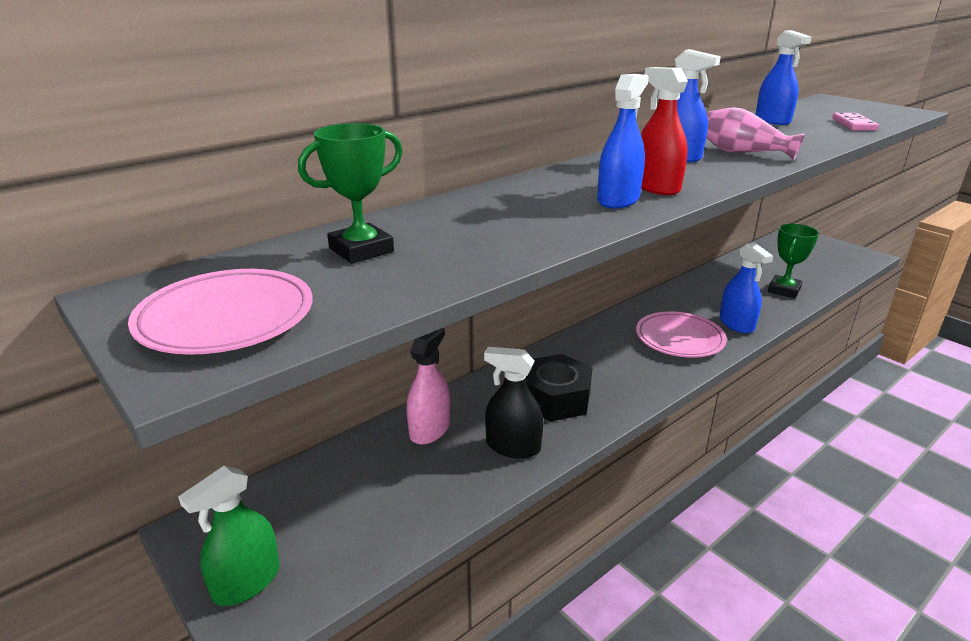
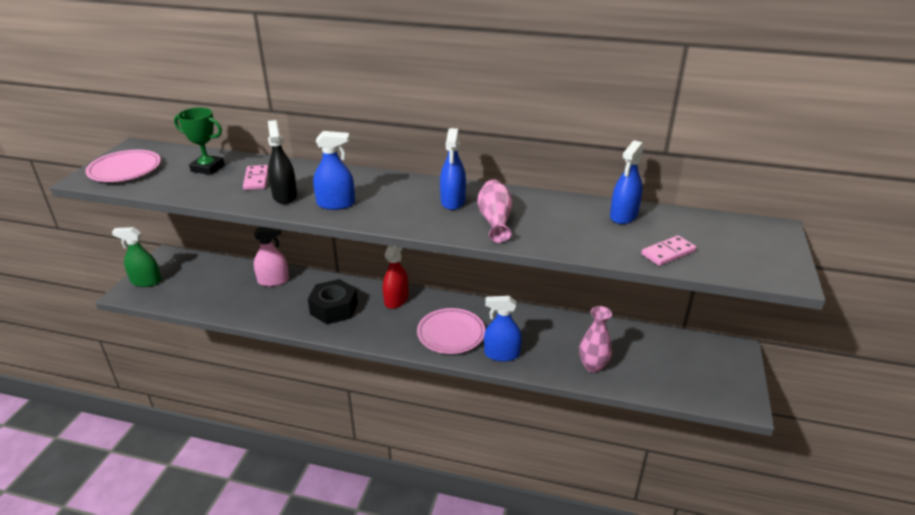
camera: 55 degrees right, 5 degrees up
(467, 226) = (256, 179): none -> pink domino
(513, 446) = (278, 310): black spray bottle -> black spray bottle (285, 196)
(656, 187) = (373, 209): red spray bottle -> red spray bottle (396, 300)
(736, 324) = (501, 354): blue spray bottle -> blue spray bottle turned 60 degrees clockwise
(784, 290) = (592, 366): green trophy -> pink vase

